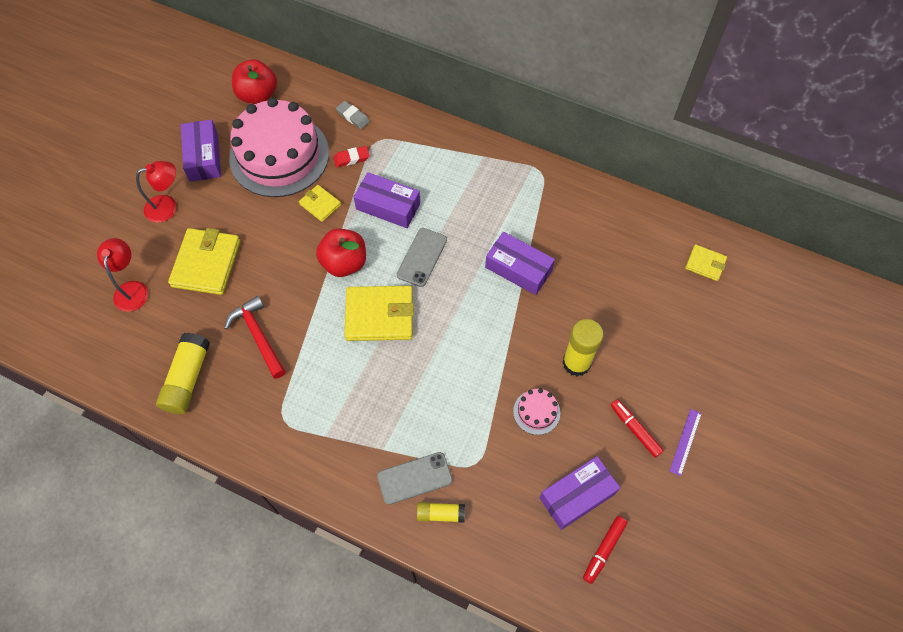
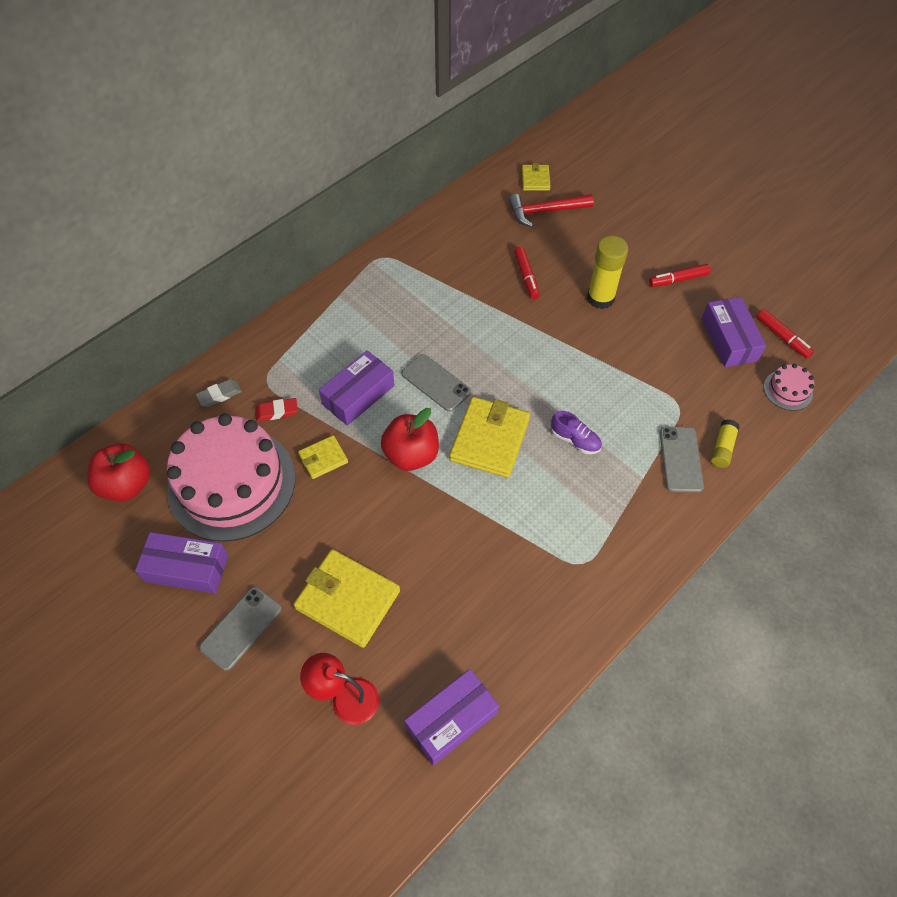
camera: 70 degrees left, 5 degrees down
(168, 207) = (241, 628): red lamp -> grey phone
(187, 379) = (497, 655): yellow glue stick -> none
(258, 336) = (469, 564): red hammer -> red hammer (545, 211)
(351, 158) = (277, 411): red eraser -> red eraser turned 75 degrees clockwise
(403, 383) = (575, 440): none -> purple shoe
(518, 269) = (484, 309): purple box -> purple box (451, 720)
(536, 412) = (640, 342): pink cake -> pink cake (788, 390)
(573, 291) = (526, 276): none -> red marker
(685, 442) = (698, 251): purple ruler -> none
(705, 264) = (535, 179): yellow wallet -> yellow wallet turned 45 degrees counterclockwise

